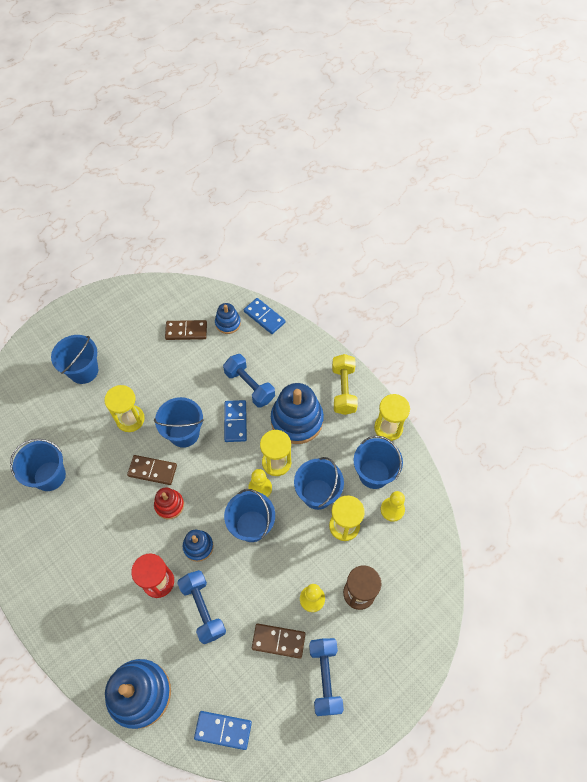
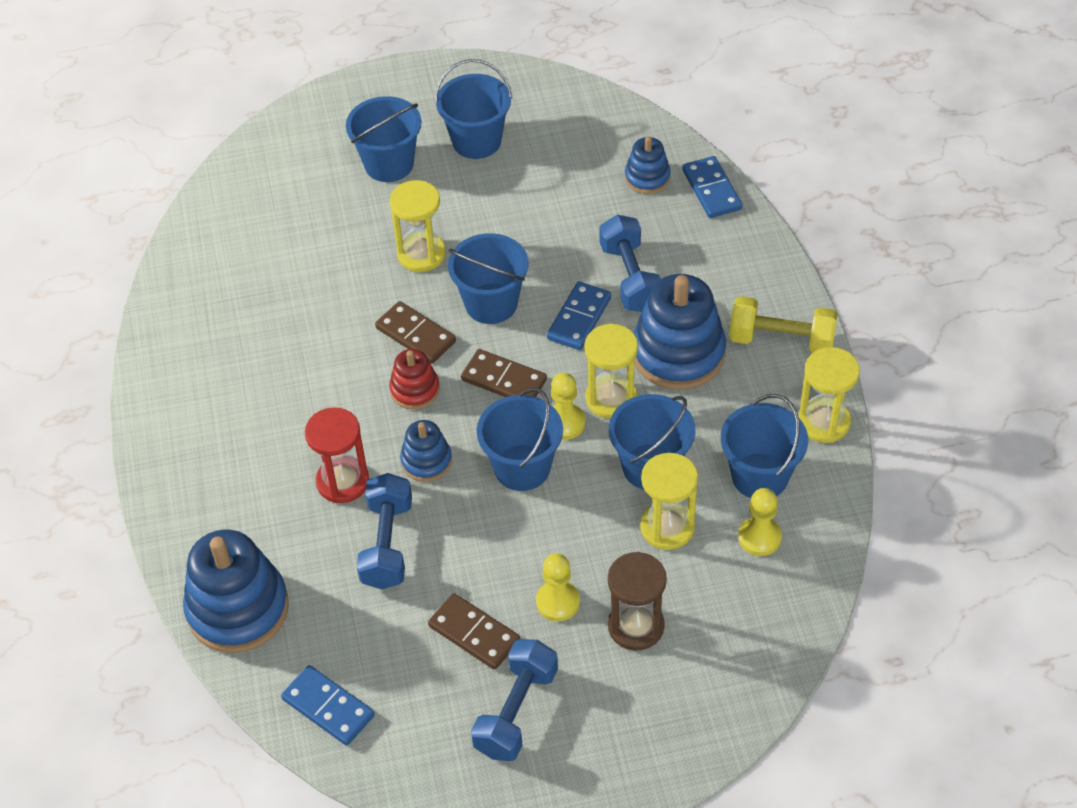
camera: 30 degrees right, 10 degrees down
(49, 476) = (265, 283): blue bucket -> blue bucket (476, 141)
(186, 331) = (574, 166): brown domino -> brown domino (504, 380)
(343, 390) = (781, 340): yellow dumbbell -> yellow dumbbell turned 75 degrees clockwise

